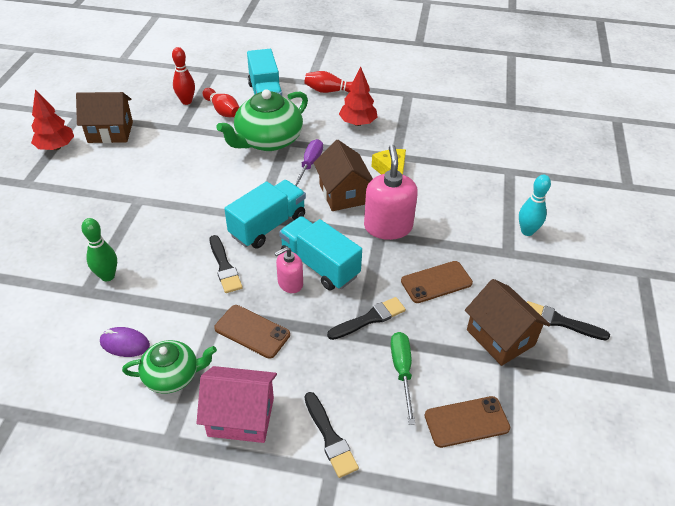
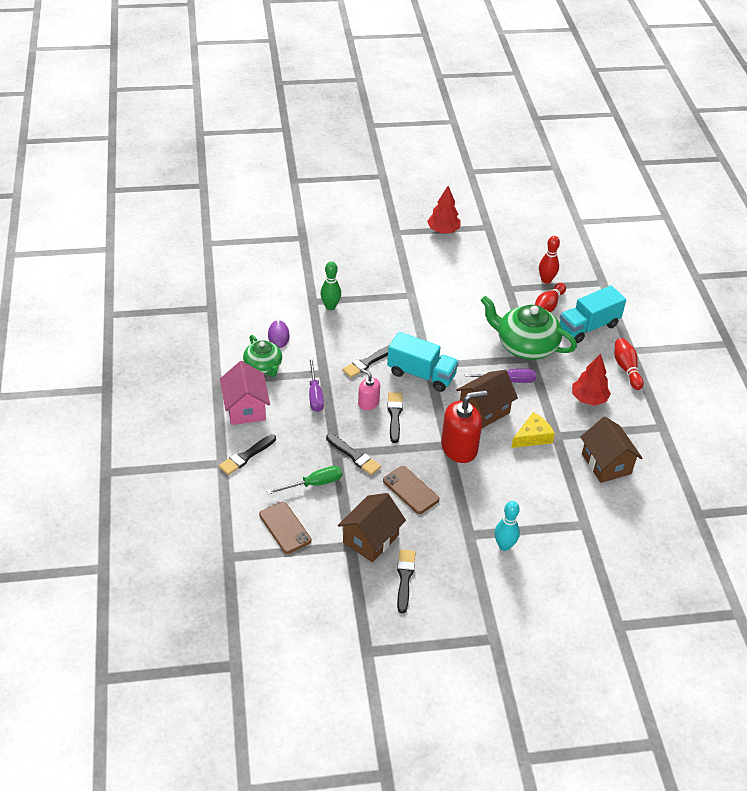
camera: 70 degrees right, 0 degrees up
(110, 132) = (478, 251): brown house -> brown house (606, 464)
(252, 331) = (315, 394): brown phone -> purple screwdriver
(319, 265) = (394, 415): turquoise truck -> black brush
(388, 227) = (459, 448): pink soap dispenser -> red soap dispenser

